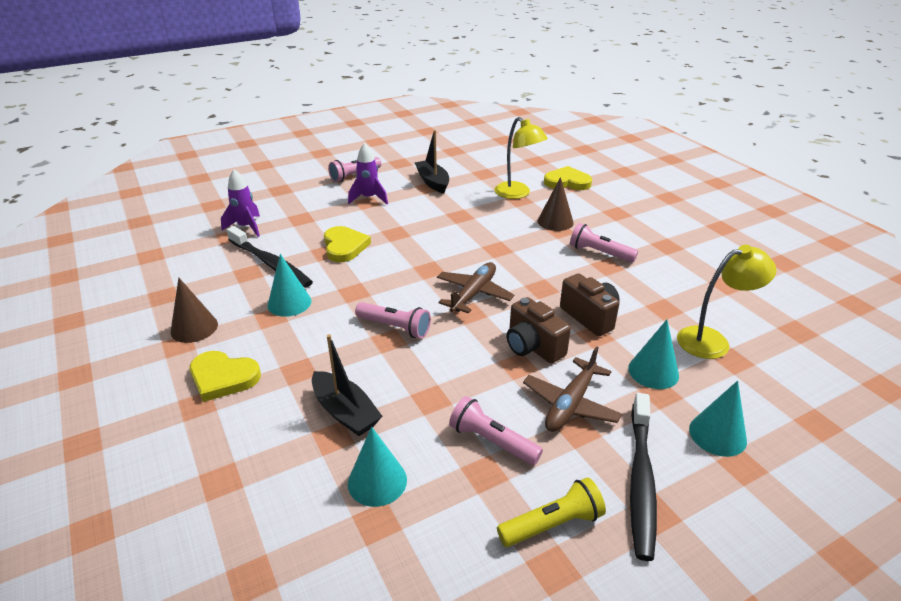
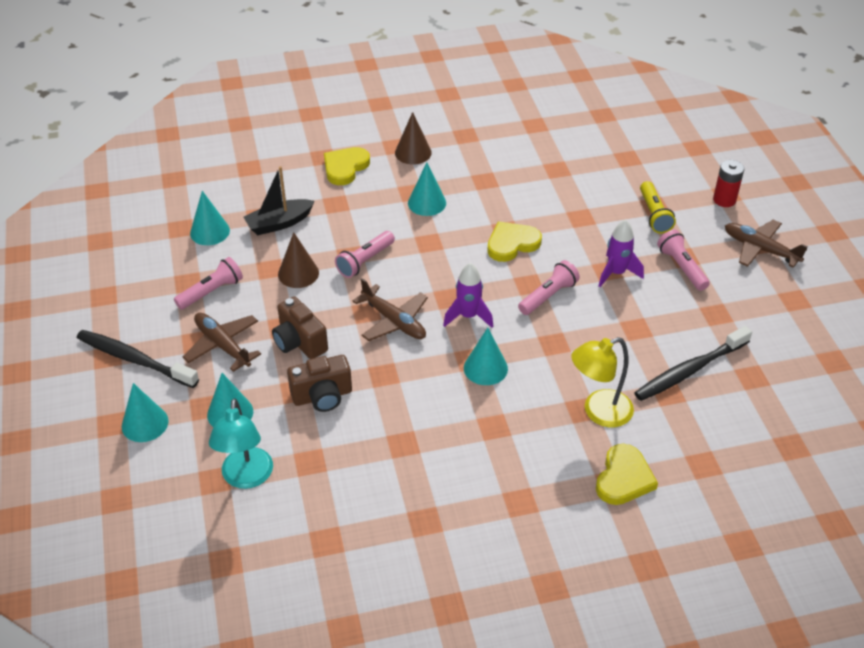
camera: 105 degrees right, 10 degrees up
(246, 227) = (571, 180): purple rocket -> purple rocket (468, 316)
(270, 165) = (724, 200): none -> red battery
(271, 264) = (495, 194): black toothbrush -> black toothbrush (690, 370)
(326, 152) = (760, 249): none -> brown plane
(344, 246) = (512, 243): yellow heart -> yellow heart turned 150 degrees clockwise
(432, 182) = (650, 335): black boat -> none
(503, 240) = (485, 368): none -> turquoise cone
(533, 347) = (299, 342): brown camera -> brown camera turned 105 degrees counterclockwise
(552, 524) = (130, 303): yellow flashlight -> yellow flashlight (654, 215)
(555, 221) = (515, 428): brown cone -> brown cone (298, 273)
(599, 253) = (431, 446): pink flashlight -> pink flashlight (548, 296)
(712, 340) = (246, 478): yellow lamp -> turquoise lamp

